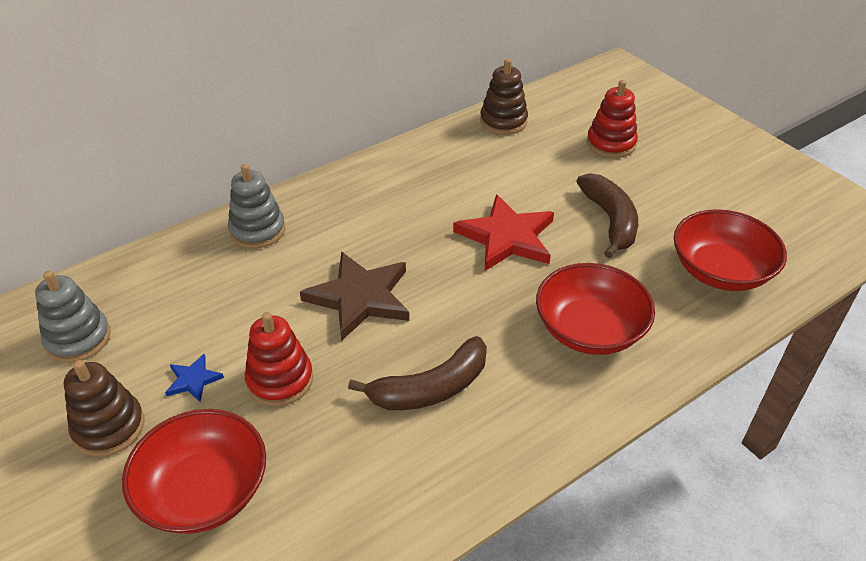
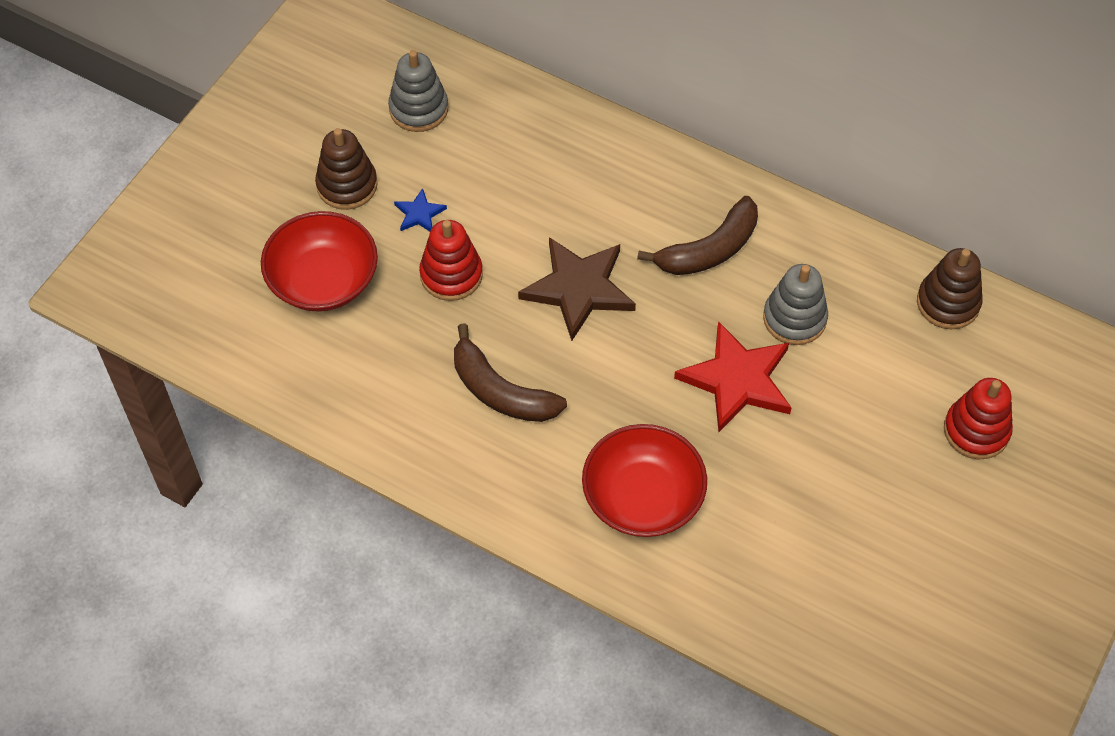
camera: 65 degrees right, 15 degrees up
(257, 230) = (620, 162): grey stacking toy -> grey stacking toy (794, 318)
(610, 220) = (824, 470): brown banana -> brown banana (709, 249)
(720, 271) = (802, 599): red bowl -> none

